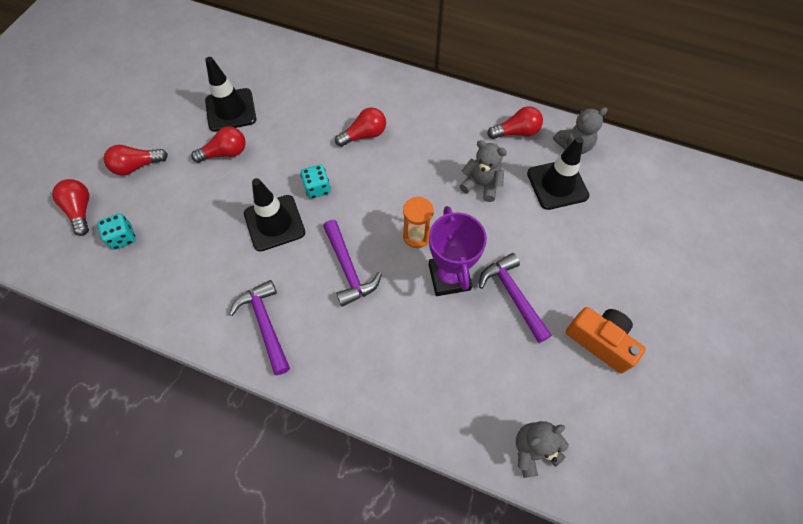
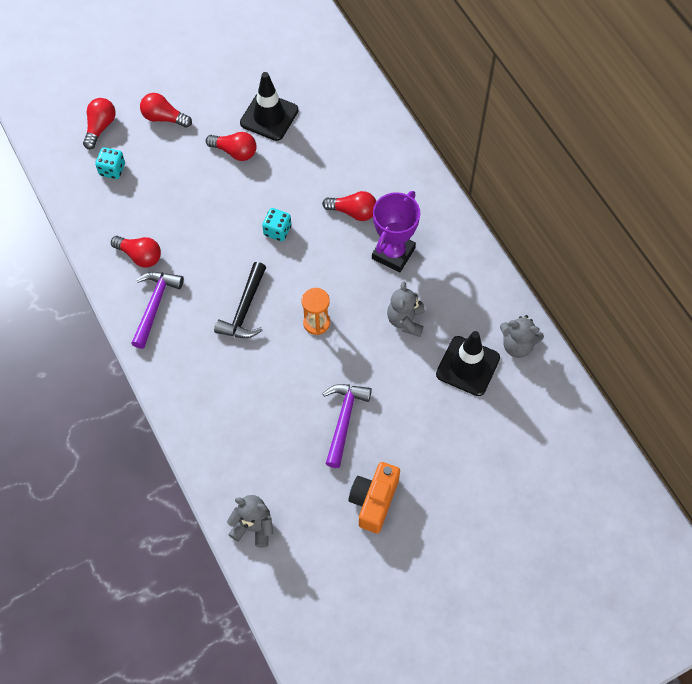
camera: 40 degrees right, 0 degrees up
(274, 223) = (223, 235): black traffic cone -> none
(348, 269) = (244, 310): purple hammer -> black hammer
(449, 277) = (311, 371): purple trophy -> purple trophy (393, 253)
(481, 185) = (405, 320): grey teddy bear -> grey teddy bear turned 150 degrees counterclockwise
(516, 132) = (480, 299): red light bulb -> red light bulb (140, 256)
(600, 341) = (374, 501): orange camera -> orange camera turned 150 degrees counterclockwise

